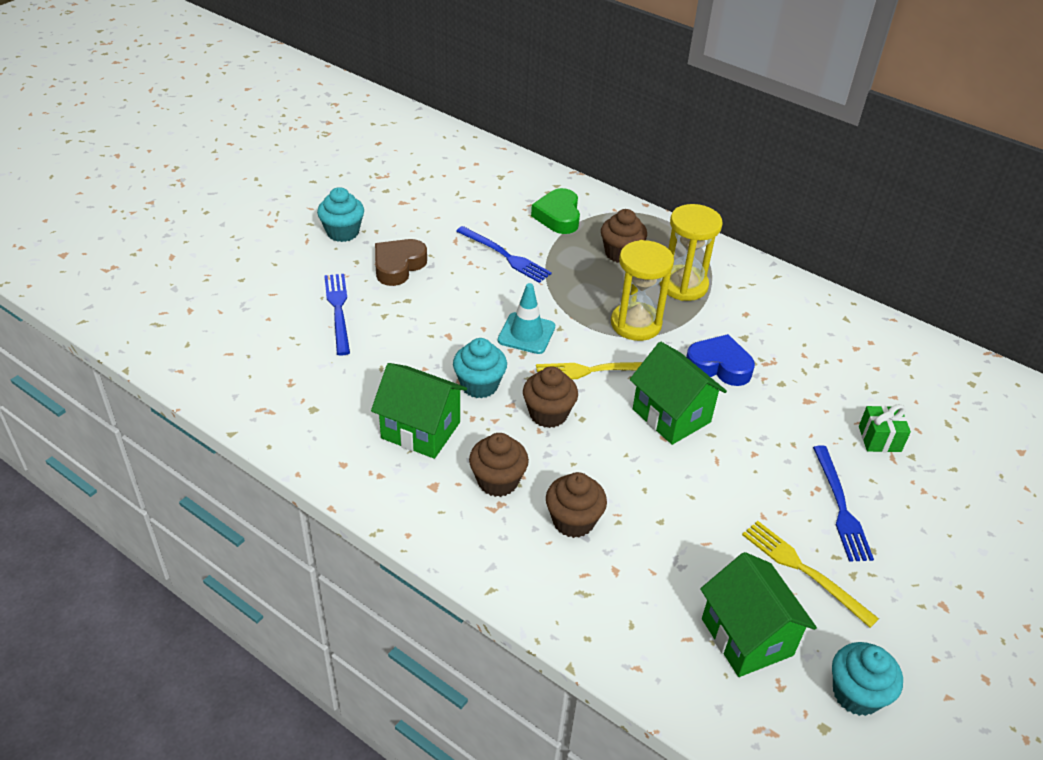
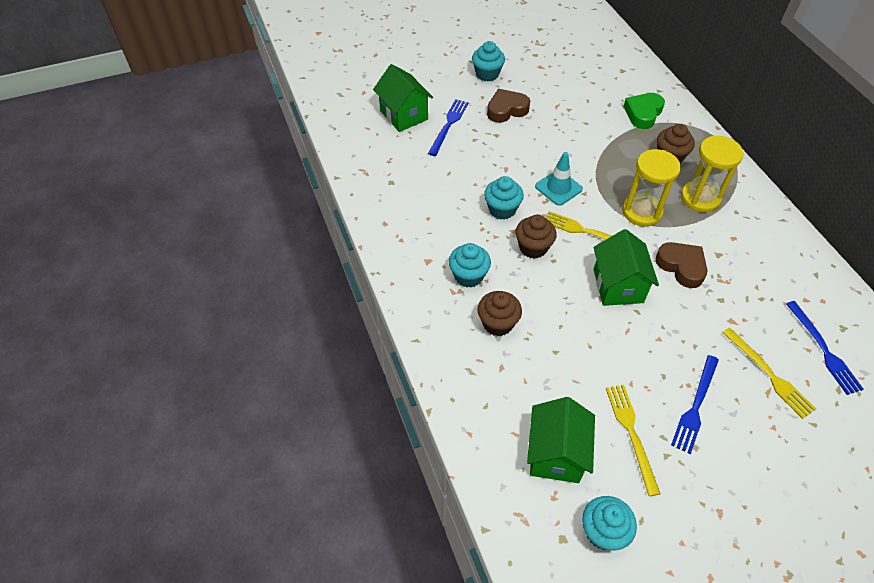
camera: 35 degrees right, 10 degrees up
(421, 430) = (444, 223): green house -> green house (404, 115)
(498, 481) = (468, 276): brown cupcake -> turquoise cupcake
(504, 255) = (583, 128): blue fork -> blue fork (823, 349)
(719, 366) = (681, 267): blue heart -> brown heart
(879, 439) = (768, 374): green gift -> yellow fork

